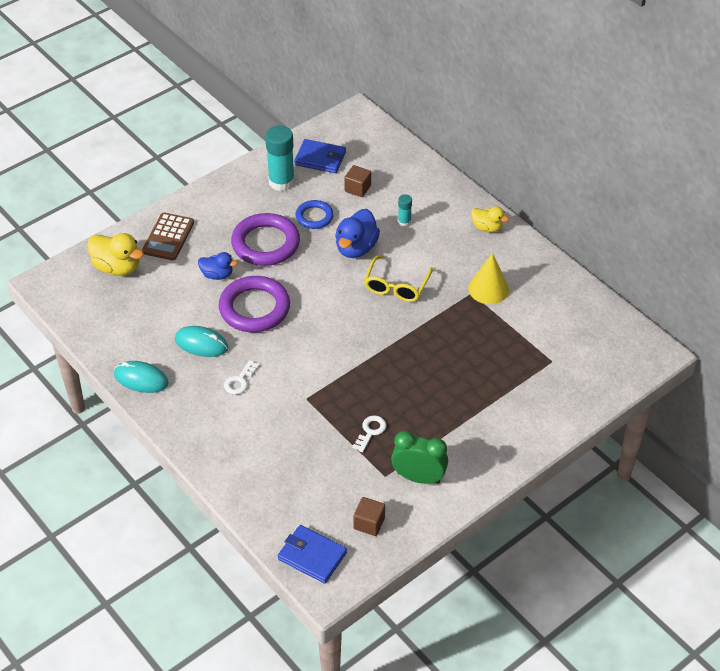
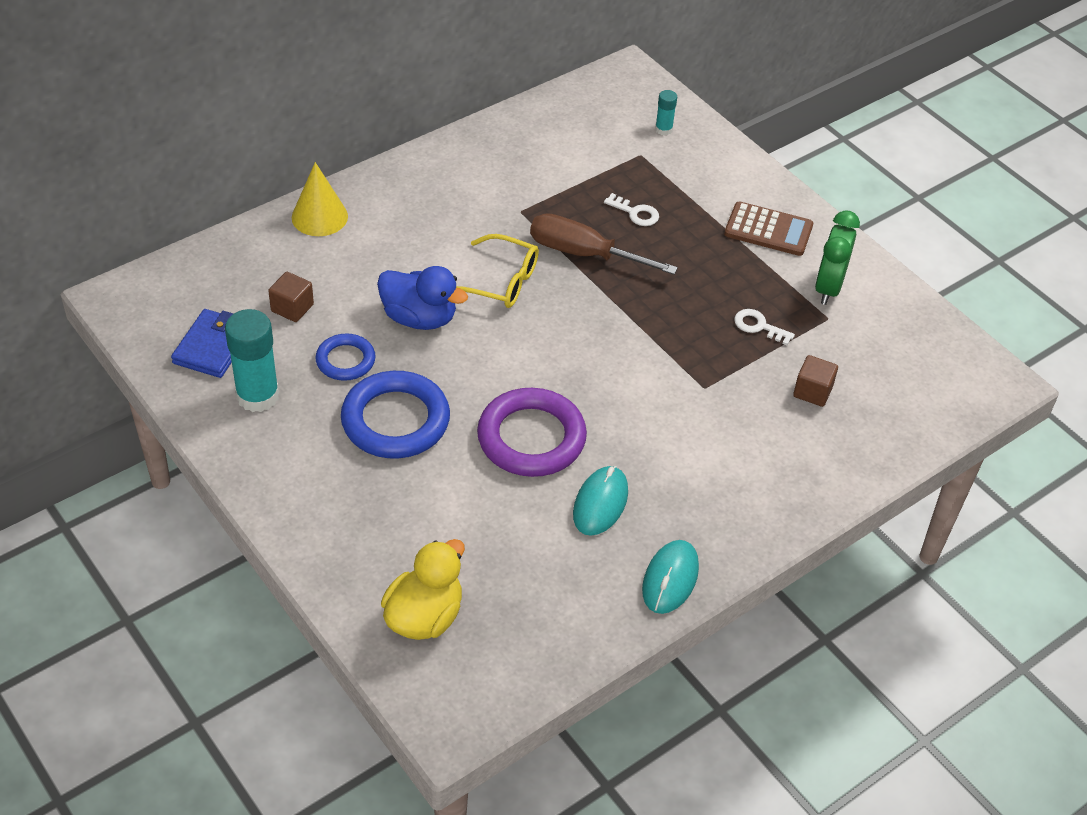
camera: 90 degrees left, 0 degrees up
(168, 237) = (362, 545): brown calculator -> brown calculator (768, 230)
(217, 275) = (456, 482): blue duck -> none
(240, 381) = (673, 459): white key -> white key (635, 213)
(265, 243) = (395, 420): purple ring -> blue ring
(312, 556) = (958, 394): blue wallet -> none
(369, 523) = (902, 338): brown cube -> brown cube (812, 391)
(404, 222) = (373, 263): turquoise glue stick -> turquoise glue stick (663, 129)
(432, 330) = (584, 254): none -> brown screwdriver
(487, 227) = (398, 183): yellow duck -> none
(488, 289) = (514, 194): yellow cone -> yellow cone (319, 217)

